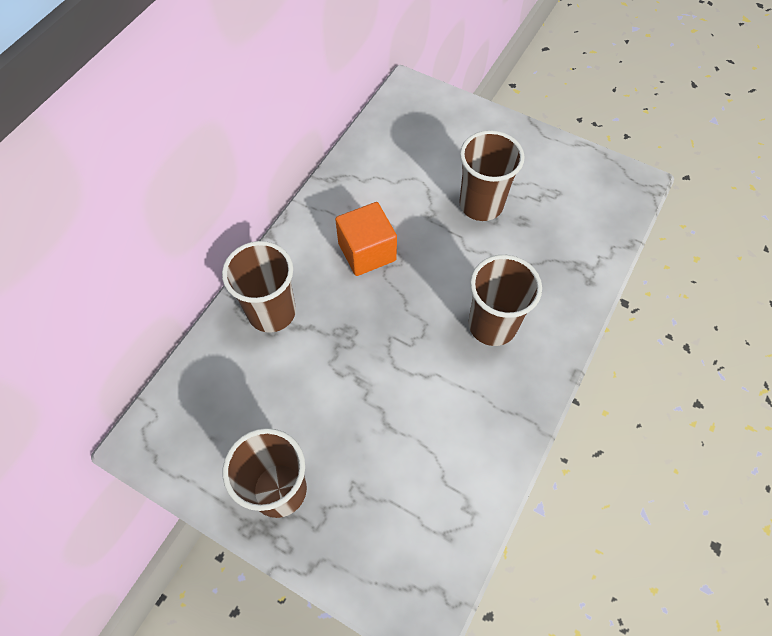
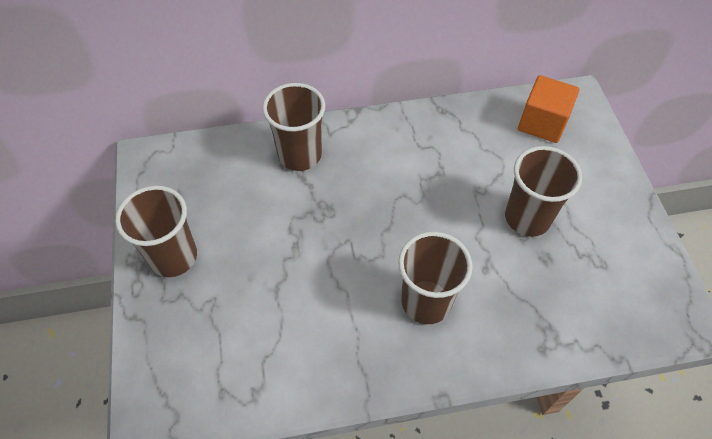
camera: 50 degrees right, 5 degrees down
(367, 252) = (404, 174): orange cube -> orange cube (542, 123)

